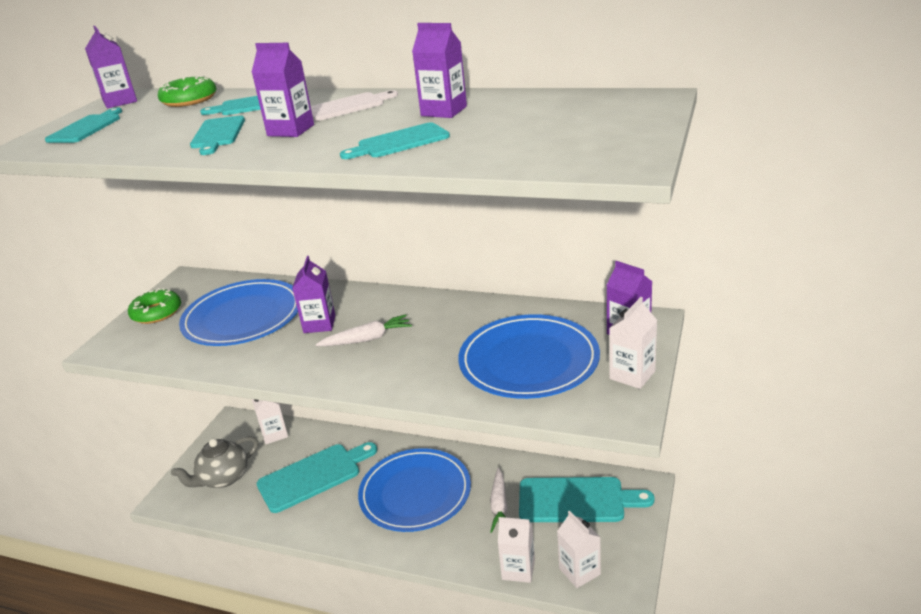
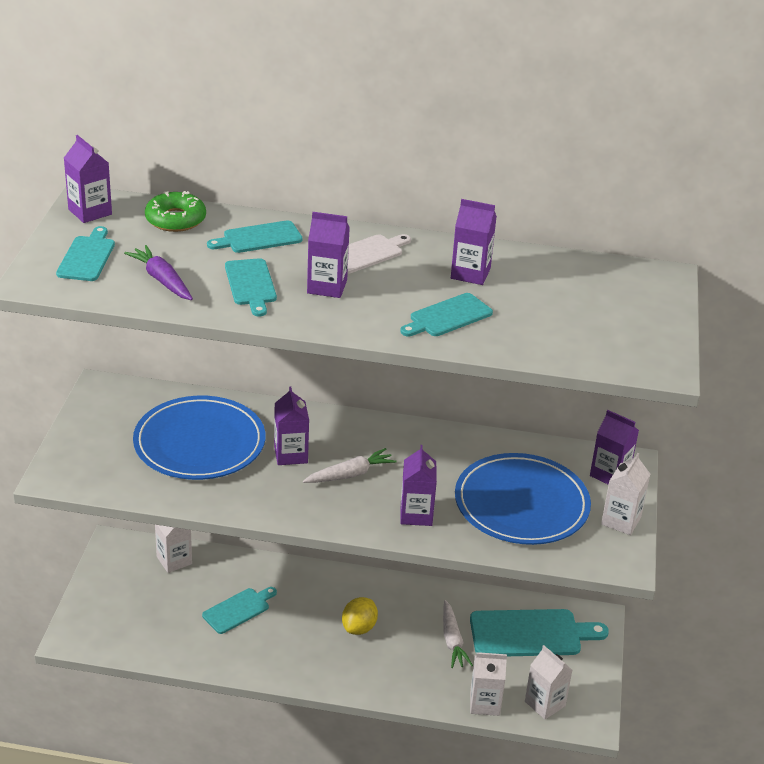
camera: 15 degrees left, 5 degrees up
(137, 137) = (162, 280): none -> purple carrot
(156, 312) = (92, 433): green donut -> none
(223, 478) = (132, 612): grey teapot -> none
(313, 476) = (238, 610): turquoise cutting board -> turquoise cutting board, size x0.59
(415, 493) = (359, 628): blue plate -> yellow lemon
(417, 373) = (416, 514): none -> purple carton

